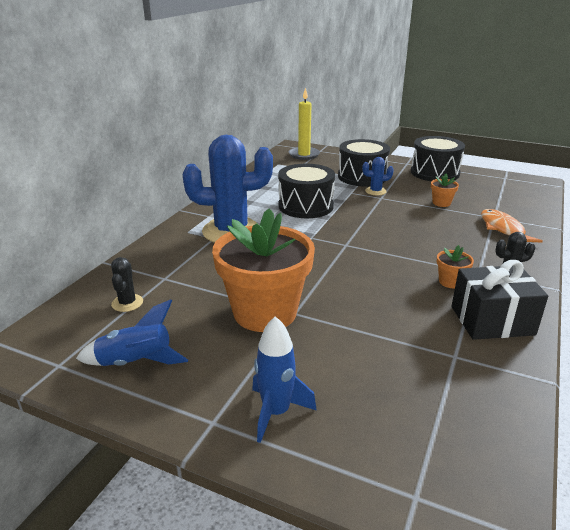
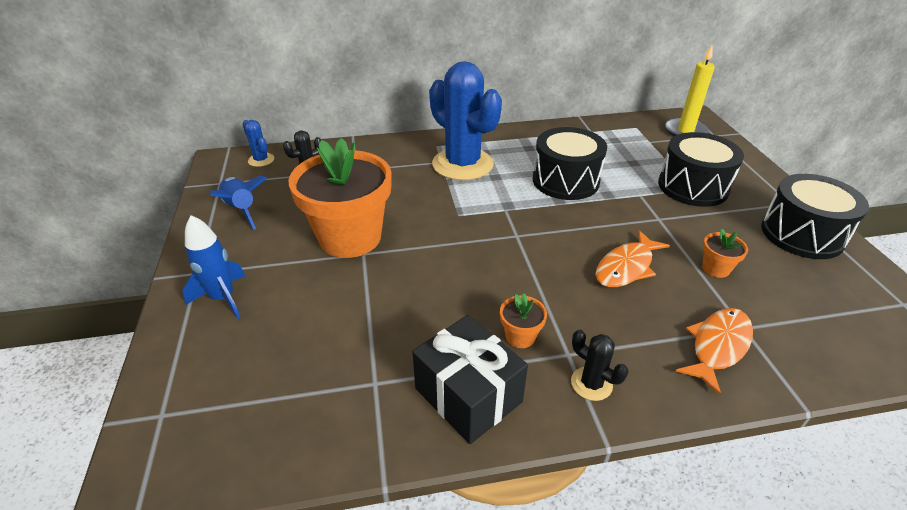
camera: 55 degrees right, 10 degrees up
(375, 191) = (669, 209): blue cactus -> blue cactus (261, 160)
(416, 224) = (626, 267): none -> orange fish

